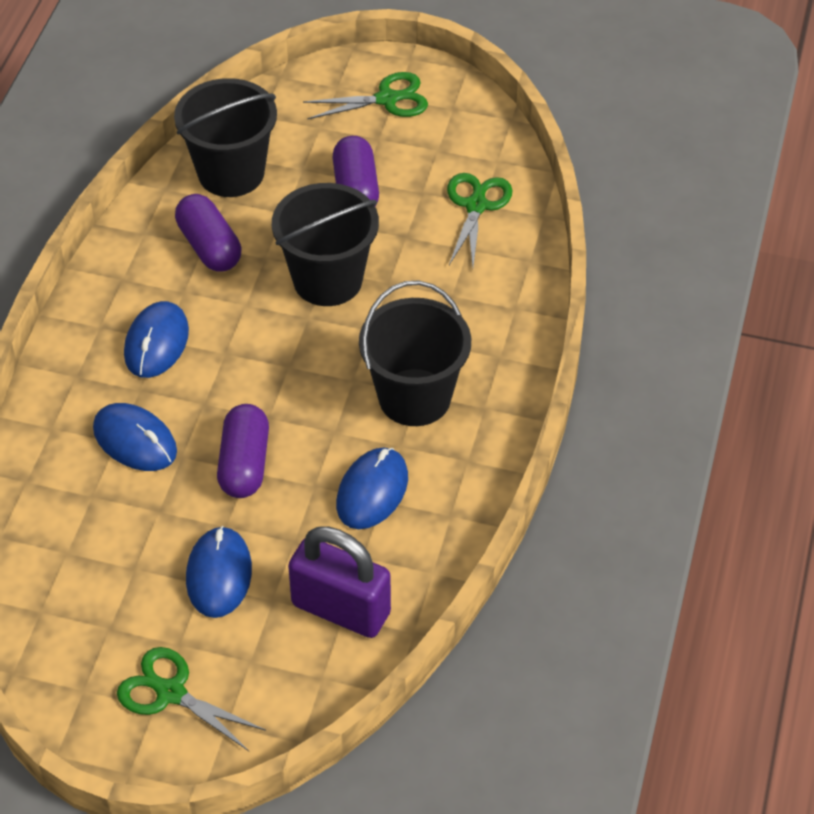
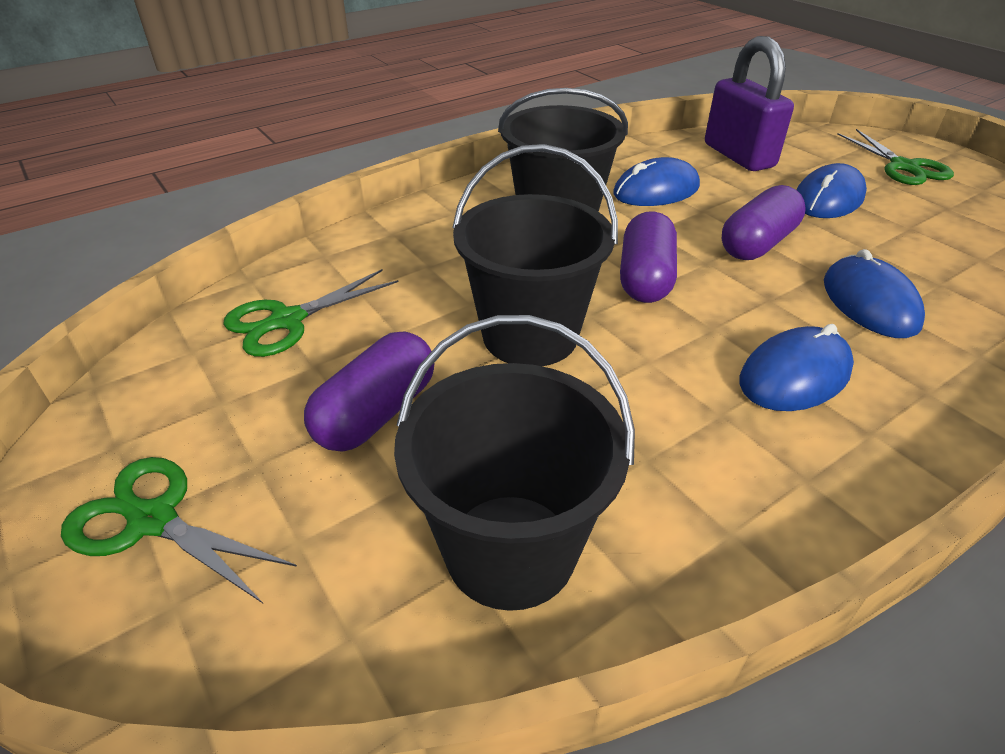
camera: 140 degrees left, 10 degrees down
(209, 246) = (640, 451): purple capsule -> purple capsule (645, 278)

